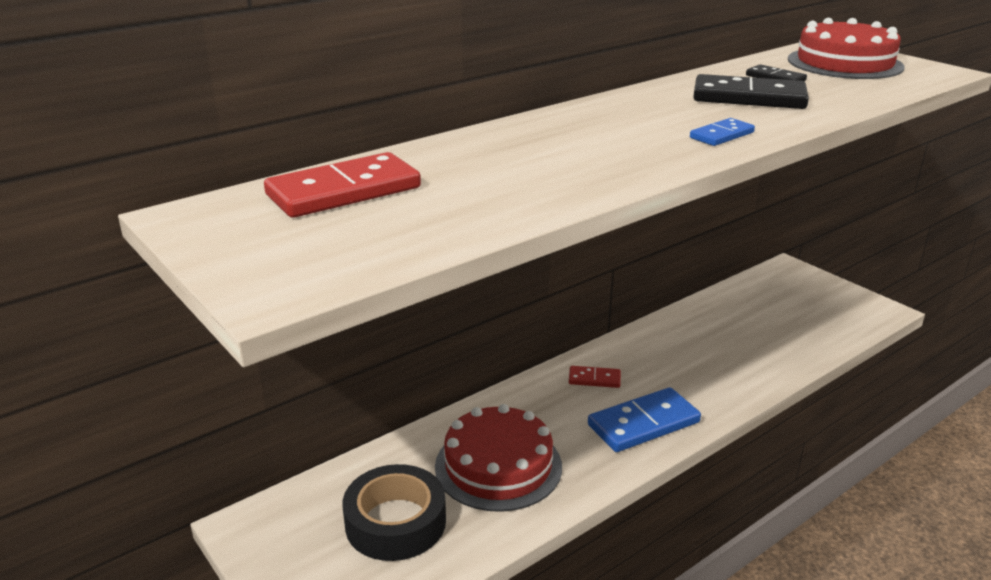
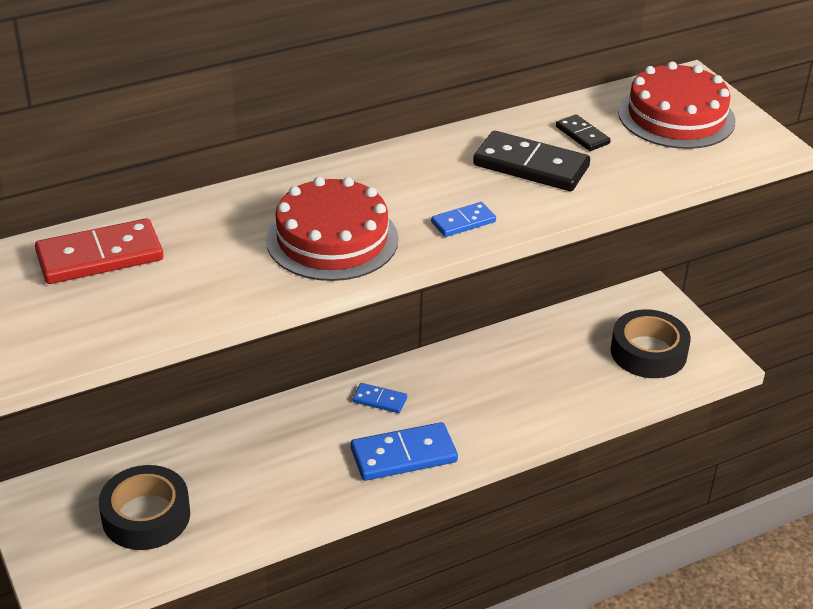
camera: 10 degrees right, 10 degrees up
(498, 466) = (253, 477): red cake -> red cake (332, 239)
(594, 379) = (379, 400): red domino -> blue domino
(816, 311) = (648, 352): none -> black tape

